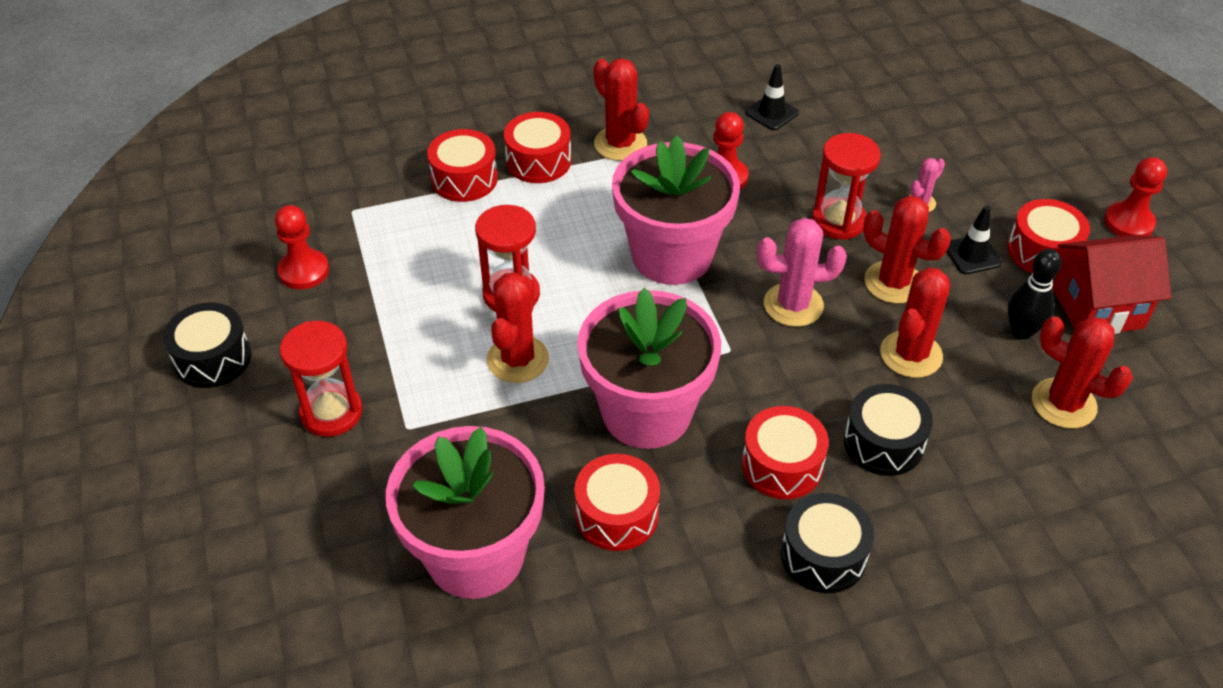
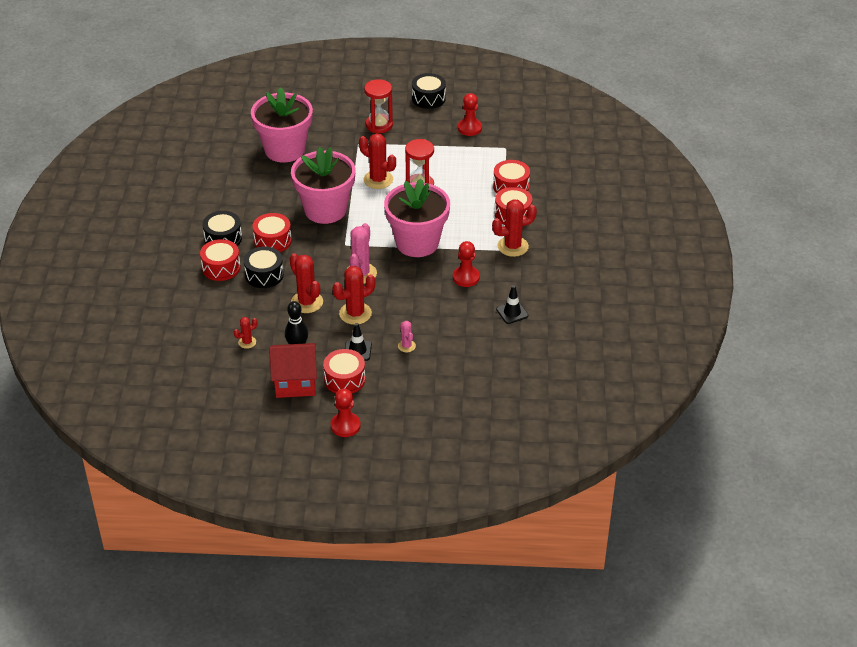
camera: 110 degrees right, 5 degrees down
(617, 514) = (279, 189): red drum -> red drum (221, 267)
(838, 221) = (410, 309): red hourglass -> none
(1063, 403) = (247, 342): red cactus -> red cactus, size x0.54
(1097, 307) = (295, 382): red house -> red house turned 75 degrees clockwise

